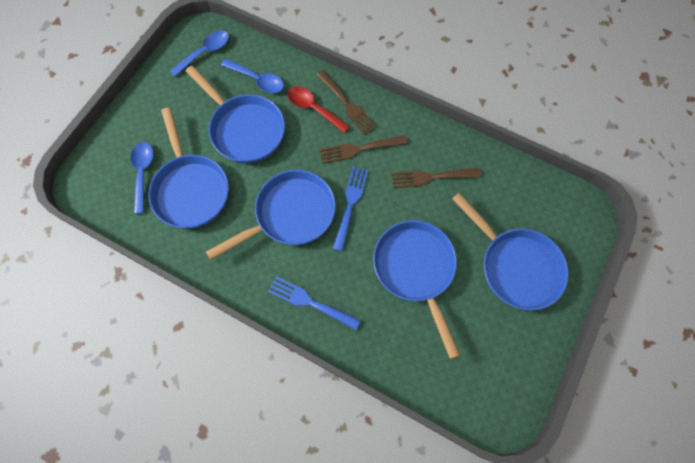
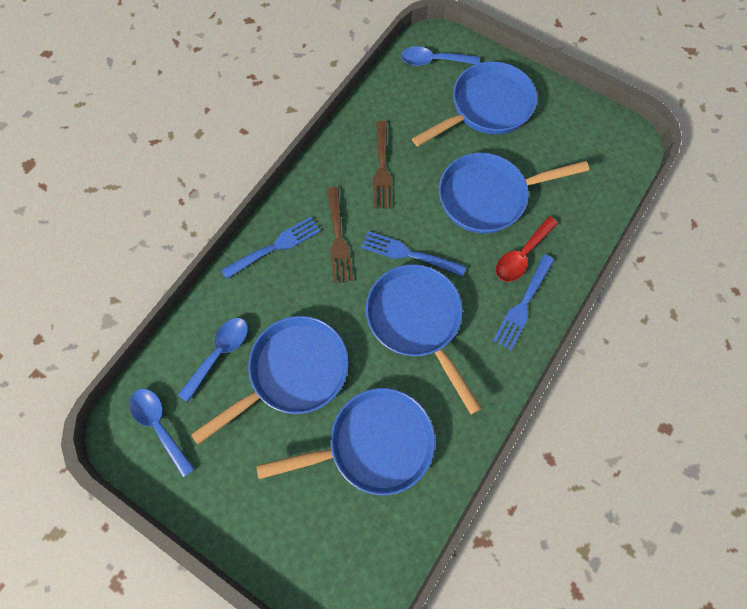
camera: 85 degrees left, 0 degrees up
(143, 173) = (343, 511): blue spoon -> blue spoon (433, 61)
(313, 109) = (275, 286): red spoon -> red spoon (521, 255)
(347, 104) = (275, 247): brown fork -> blue fork

